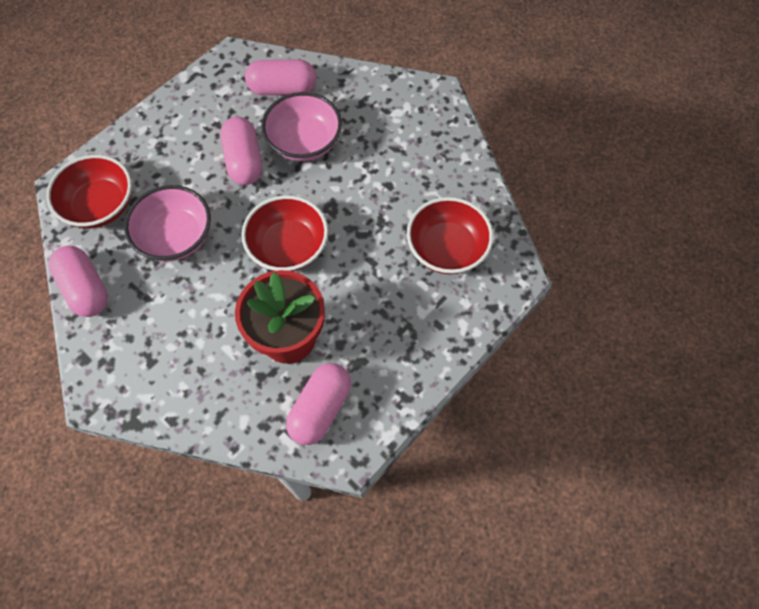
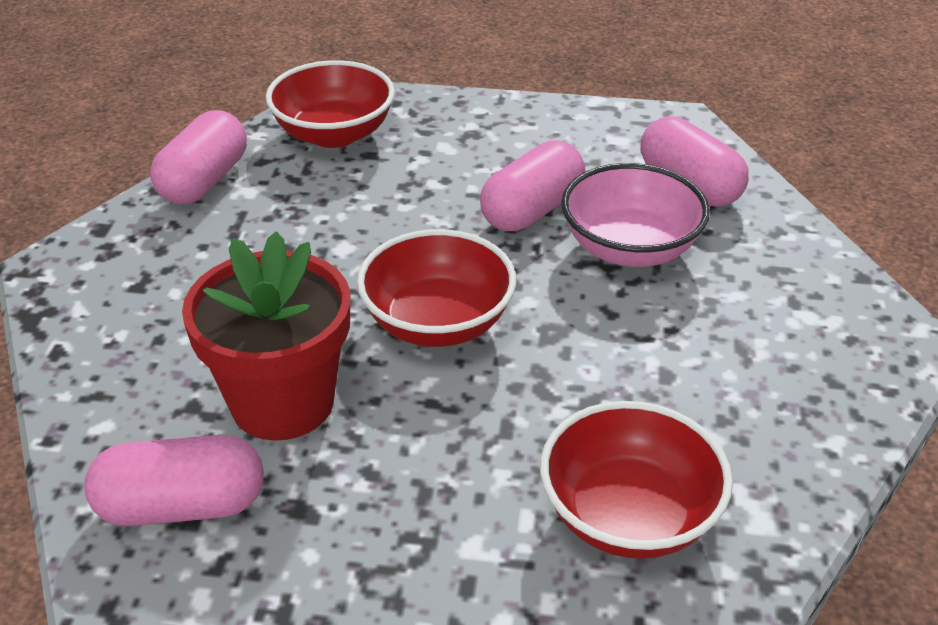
camera: 55 degrees right, 25 degrees down
(176, 237) = (349, 212): pink bowl -> none

